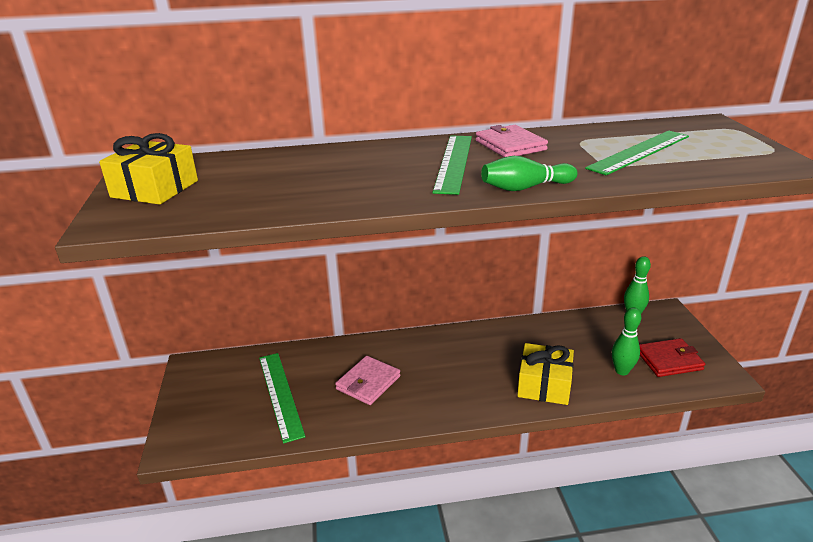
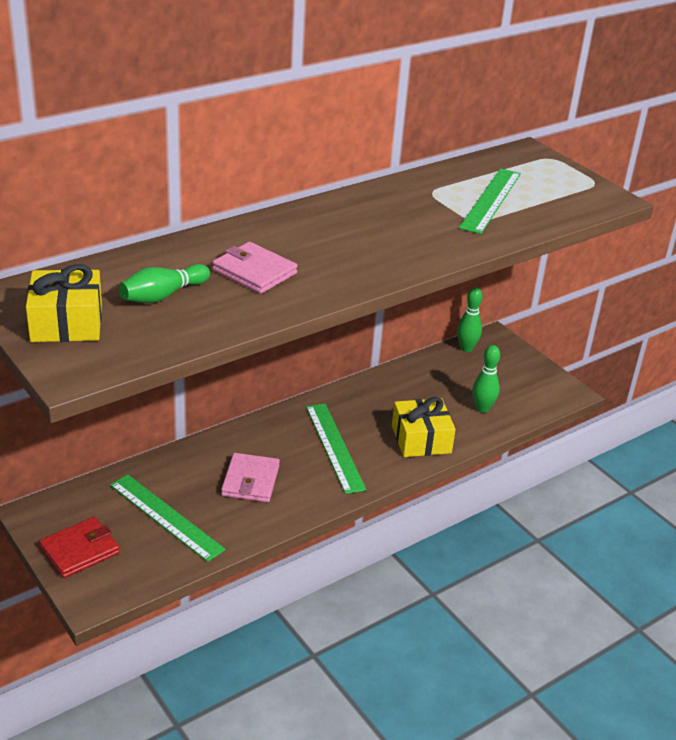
camera: 30 degrees left, 5 degrees up
(454, 162) = (338, 239): green ruler -> green ruler (334, 447)
(510, 145) = (372, 207): pink wallet -> pink wallet (254, 272)
(525, 188) = (424, 260): green bowling pin -> green bowling pin (163, 295)
(669, 360) = (517, 388): red wallet -> red wallet (80, 550)

